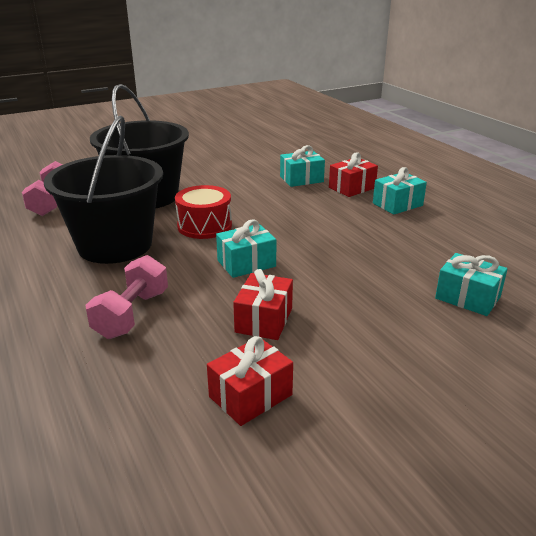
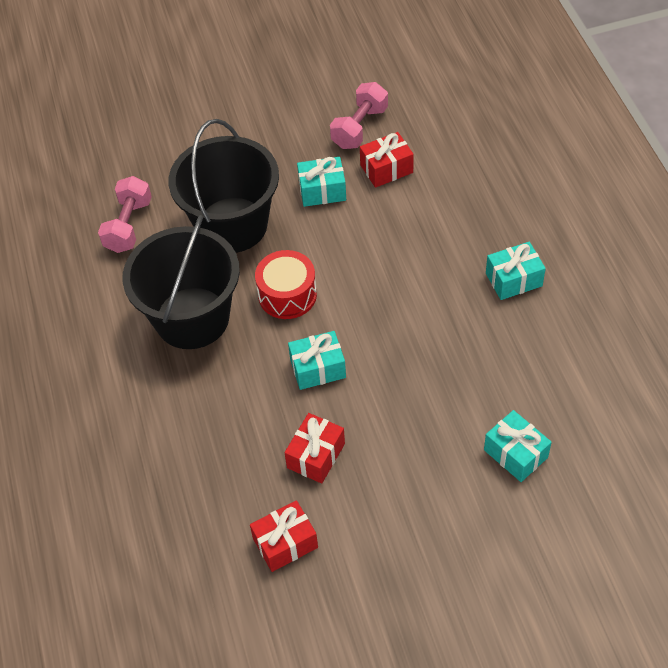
camera: 15 degrees right, 25 degrees up
(132, 314) = (201, 430): pink dumbbell -> pink dumbbell (359, 127)
(301, 179) = (418, 208): turquoise gift -> turquoise gift (322, 191)
(352, 188) = (473, 236): red gift -> red gift (386, 169)

